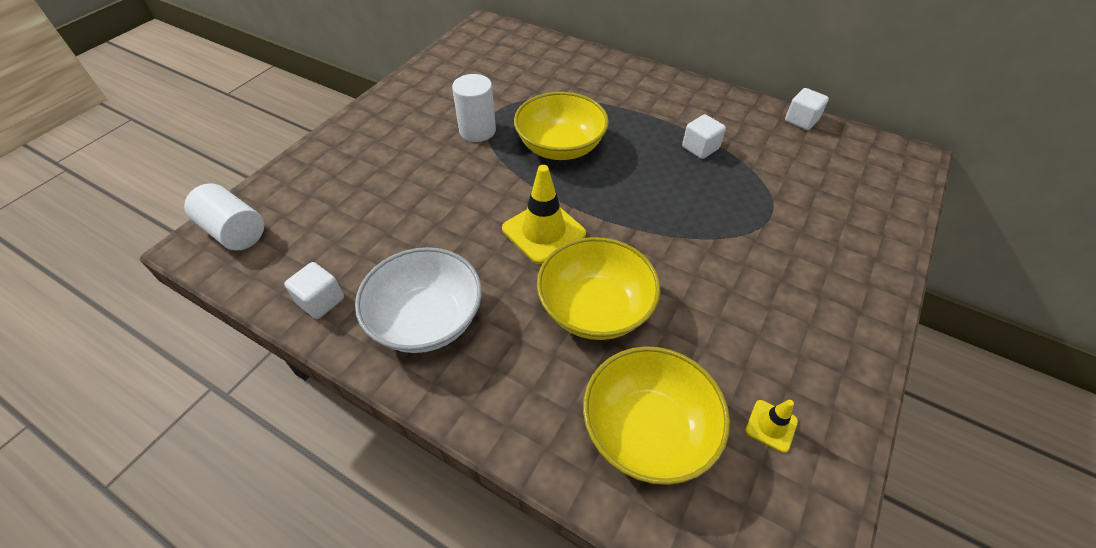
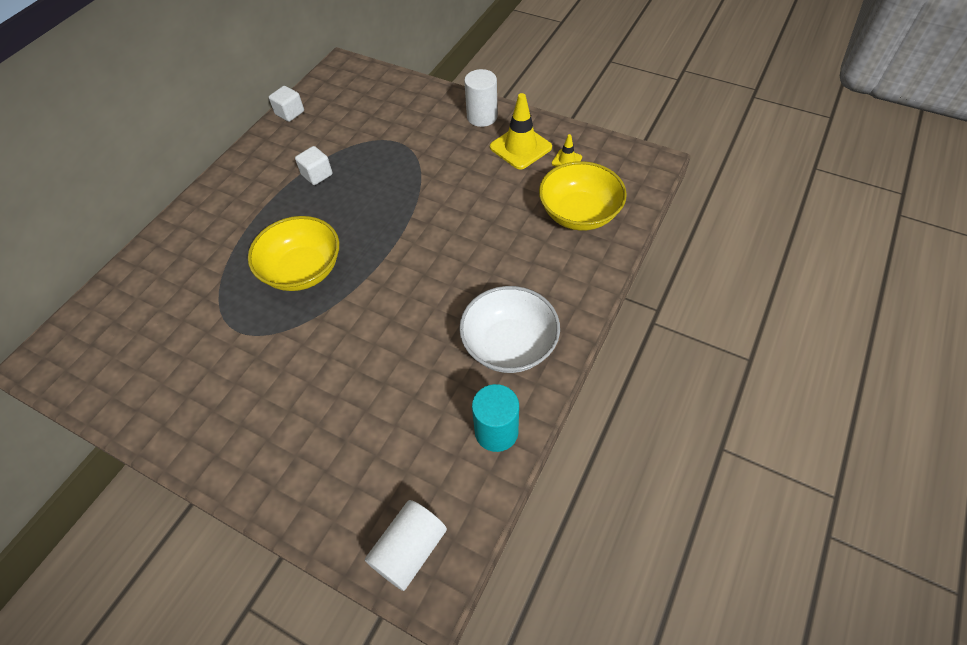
camera: 90 degrees left, 5 degrees up
(321, 301) = (496, 431): white cube -> turquoise cylinder
(477, 131) = (266, 342): white cylinder -> white cylinder (482, 117)
(543, 231) = (413, 276): yellow traffic cone -> yellow traffic cone (520, 147)
(595, 308) = (490, 240): yellow bowl -> none

